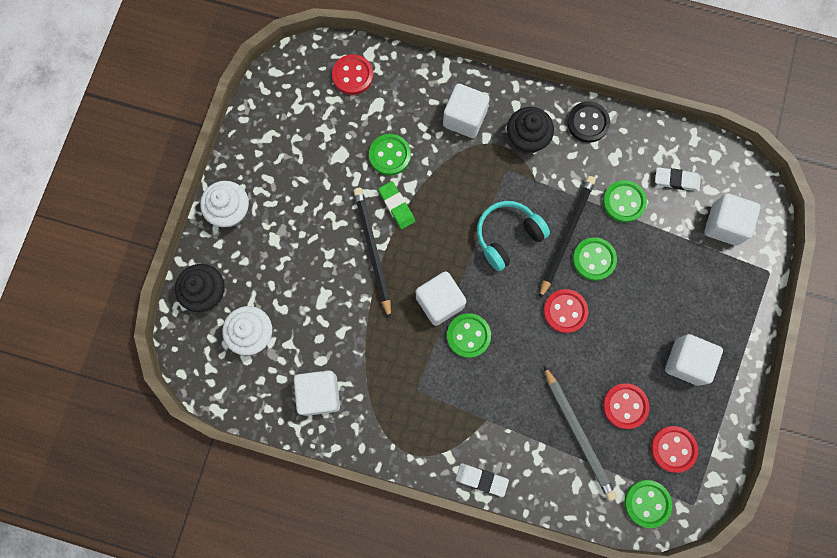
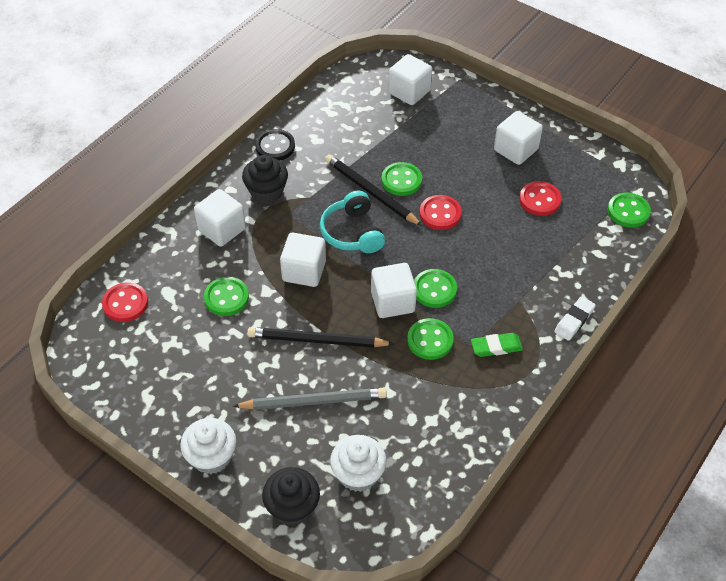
camera: 70 degrees left, 25 degrees down
(319, 394) = (446, 430): white cube -> white cube (304, 271)
(396, 206) = (281, 307): green eraser -> green eraser (496, 347)
(578, 434) = (554, 238): grey pencil -> grey pencil (313, 401)
(624, 202) = (359, 146): green button -> green button (430, 340)
(673, 449) = (586, 181): red button -> none
(676, 180) = (357, 108): white eraser -> none

